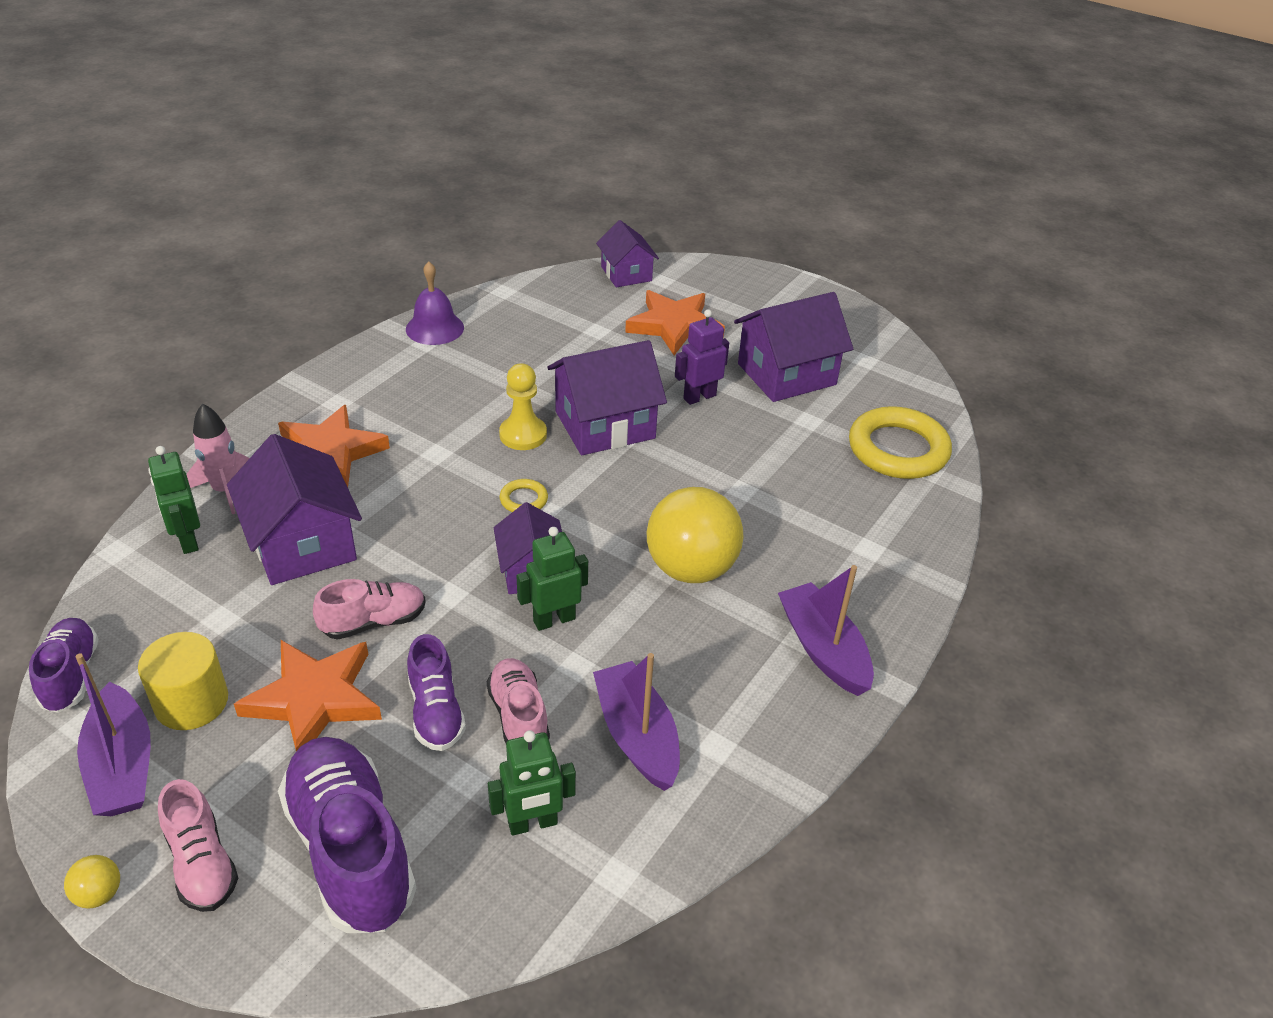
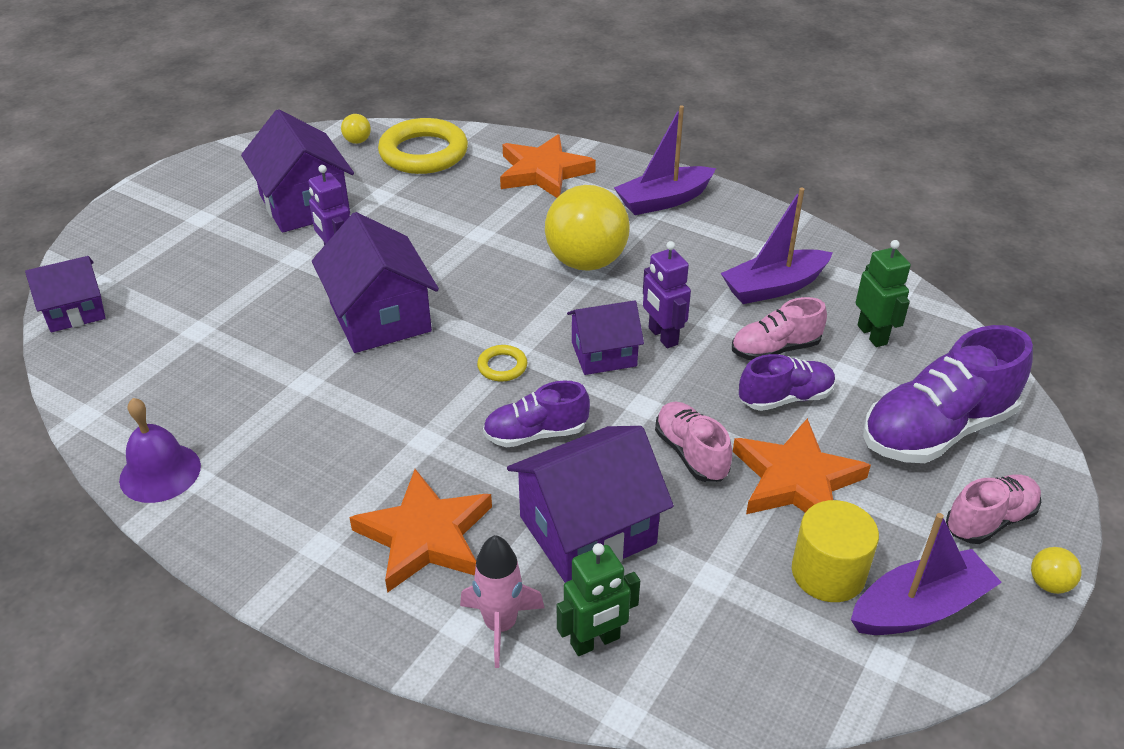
camera: 90 degrees left, 0 degrees up
(71, 675) = (826, 693): purple shoe -> purple shoe (535, 434)
(523, 435) = (395, 375): yellow pawn -> none
(554, 619) = (662, 336): green robot -> purple robot
(674, 326) = (201, 274): orange star -> orange star (543, 172)
(912, 403) = (357, 141): none -> yellow ball

